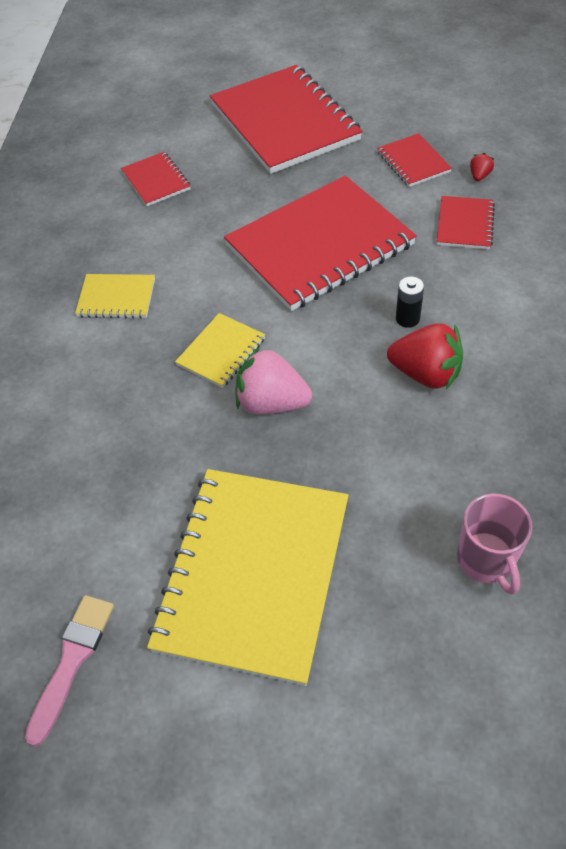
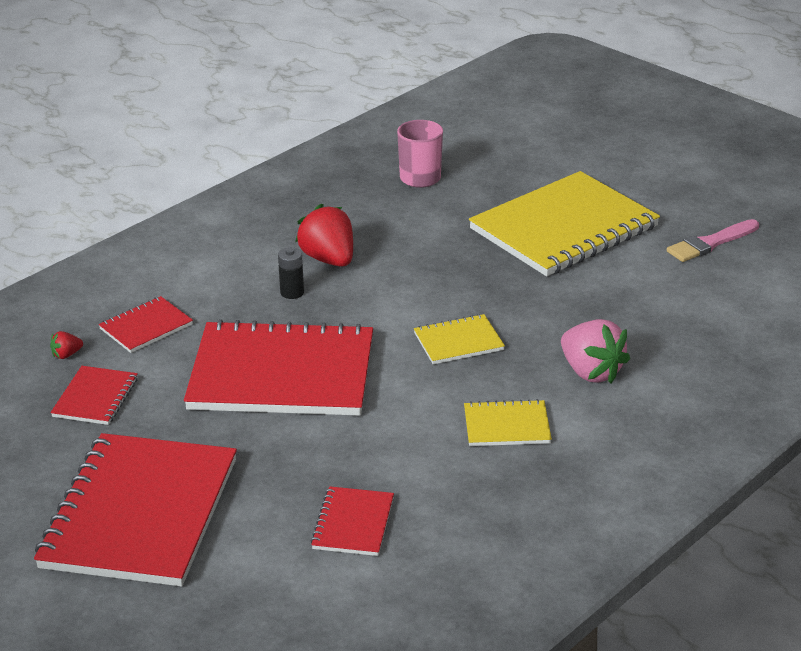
camera: 145 degrees left, 20 degrees down
(116, 298) = (506, 426): yellow notebook -> yellow notebook turned 45 degrees counterclockwise
(272, 403) = (457, 295): pink strawberry -> pink strawberry (591, 372)

